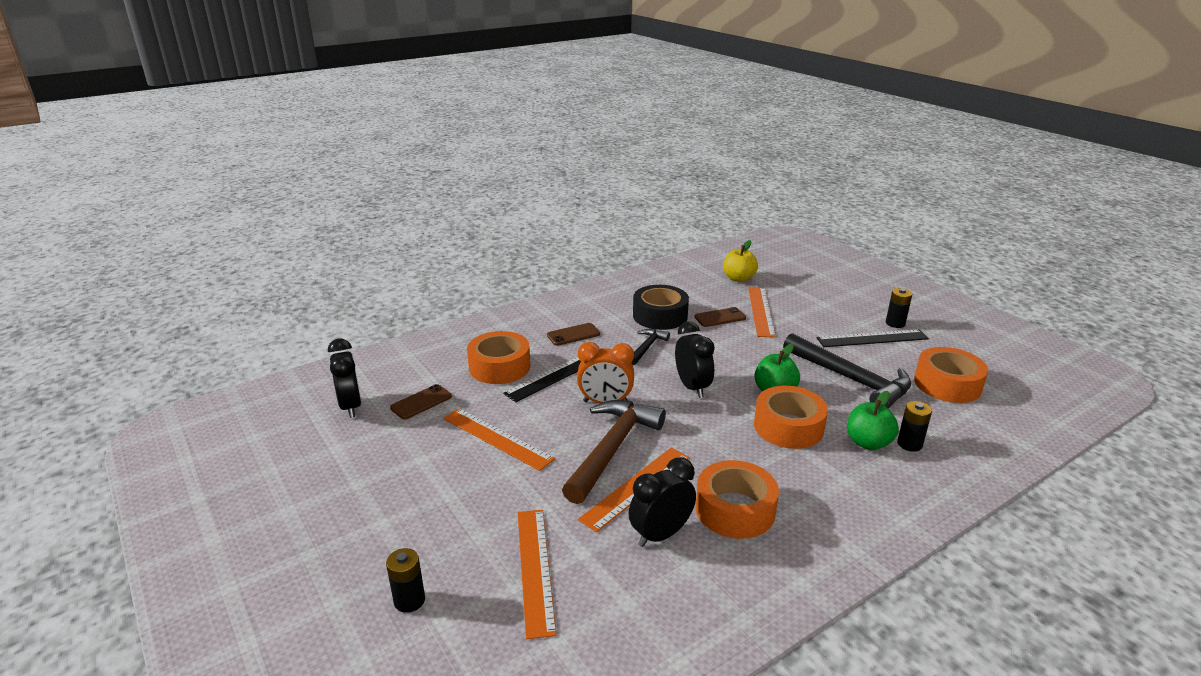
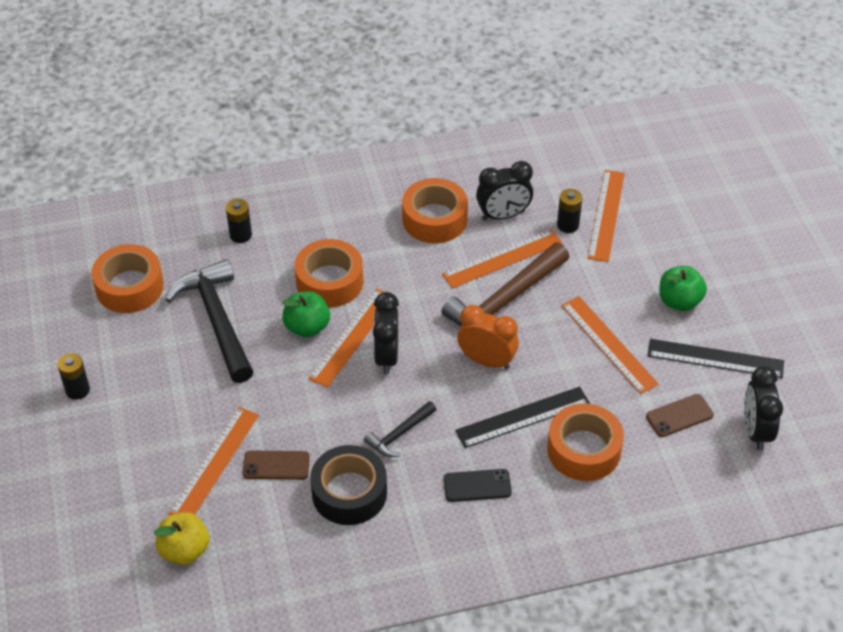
camera: 160 degrees left, 20 degrees up
(409, 600) = (699, 217): black battery -> black battery (568, 225)
(573, 335) = (477, 486): brown phone -> black phone
(731, 393) = (352, 337): none -> orange ruler
(868, 443) = (275, 246): green apple -> green apple (679, 301)
(872, 338) = (132, 372): black ruler -> black ruler (715, 358)

